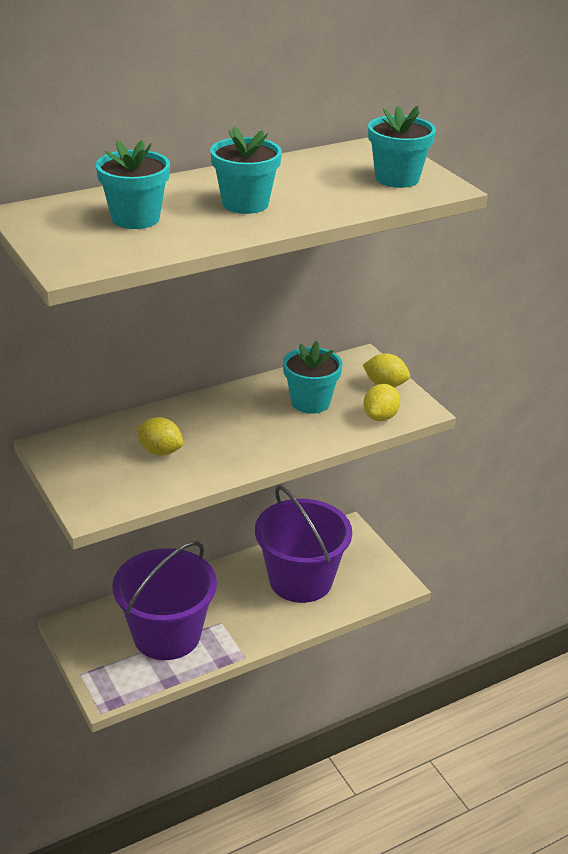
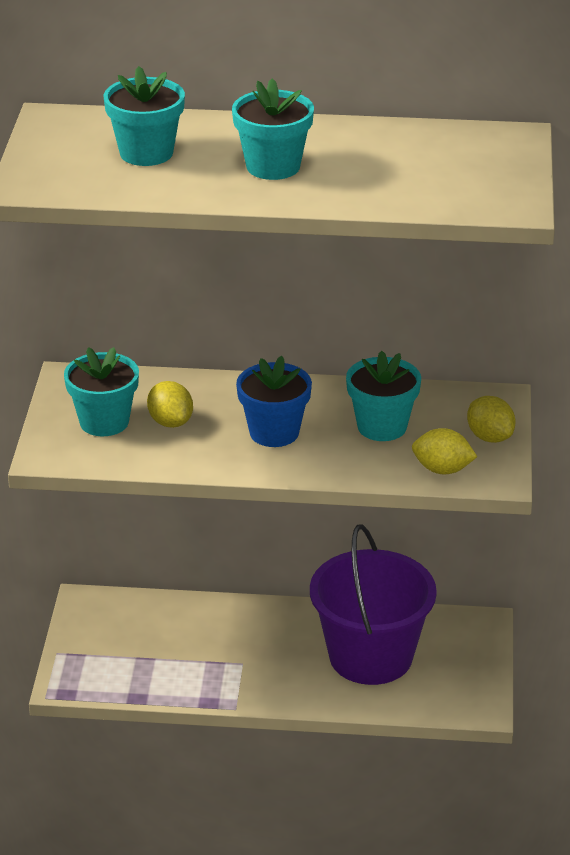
camera: 35 degrees right, 0 degrees up
(167, 635) = (174, 652): purple bucket -> none
(242, 432) = (274, 432): none -> blue flower pot
(380, 417) = (442, 470): yellow lemon -> yellow lemon turned 45 degrees clockwise
(397, 178) = (475, 181): turquoise flower pot -> turquoise flower pot (104, 422)

